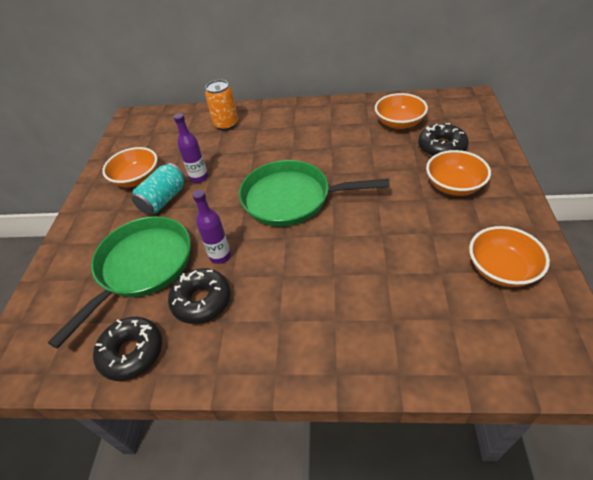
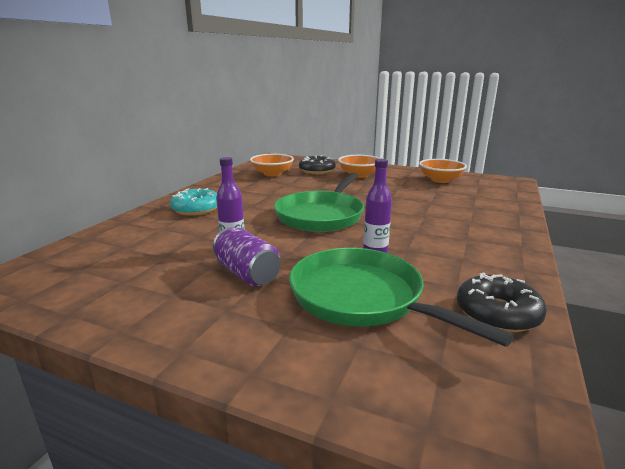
camera: 75 degrees left, 25 degrees down
(137, 179) = (174, 289): orange bowl -> none
(163, 199) = (247, 274): turquoise can -> purple can
(202, 300) = (433, 267): black donut -> none
(226, 124) = (154, 225): orange can -> none
(268, 126) = (196, 209): none -> turquoise donut

